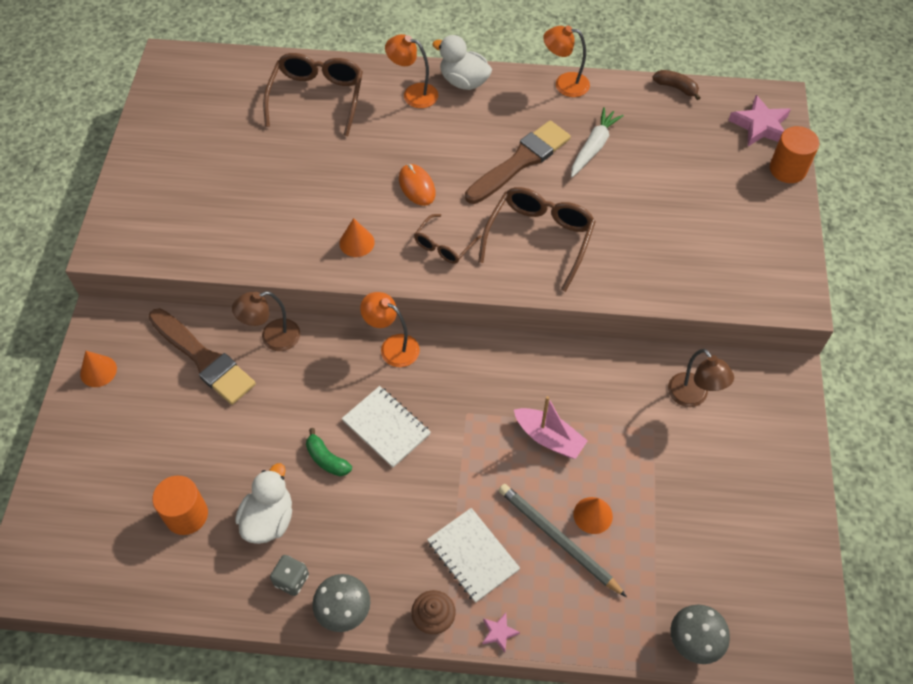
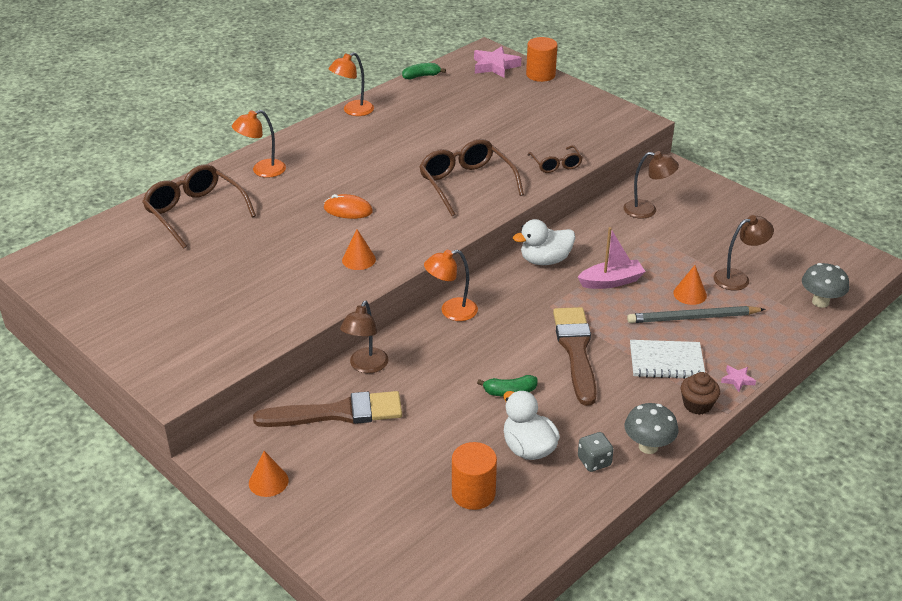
camera: 50 degrees left, 20 degrees down
(386, 427) = (517, 349): white notebook -> none
(444, 246) = (416, 224): brown glasses -> brown glasses (556, 165)
(464, 81) = (286, 146): white duck -> white duck (545, 260)
(520, 162) = (391, 159): brown brush -> brown brush (576, 351)
(593, 147) = (422, 127): white carrot -> none
(660, 542) = (738, 278): none -> brown lamp
(676, 88) = (421, 76): brown banana -> green banana

